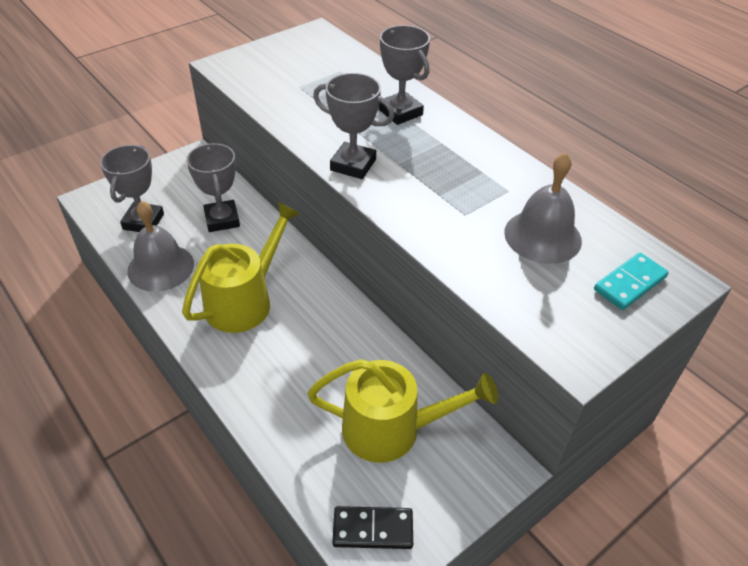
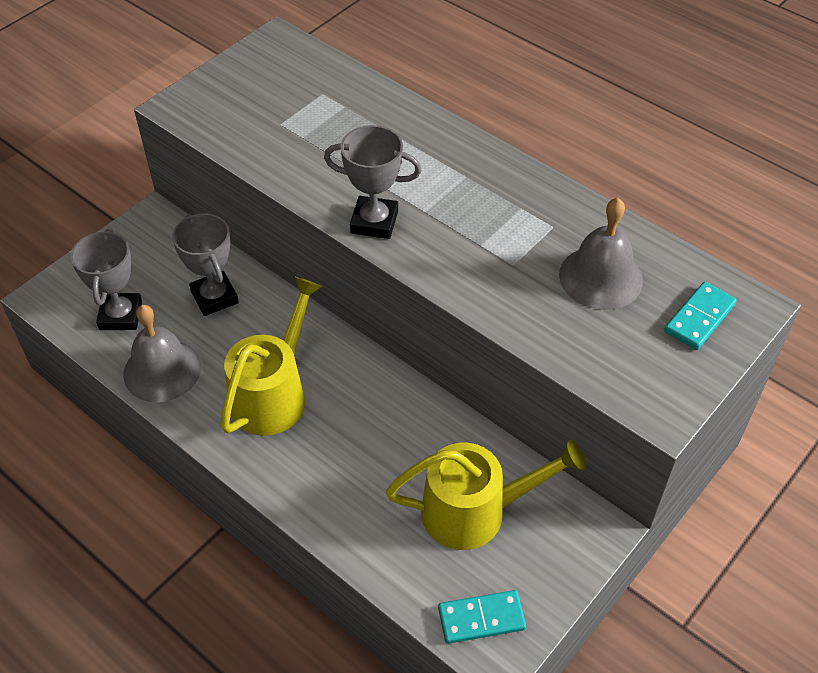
camera: 10 degrees left, 5 degrees up
(373, 529) = (481, 618): black domino -> turquoise domino
(400, 112) = (409, 142): grey trophy -> none

